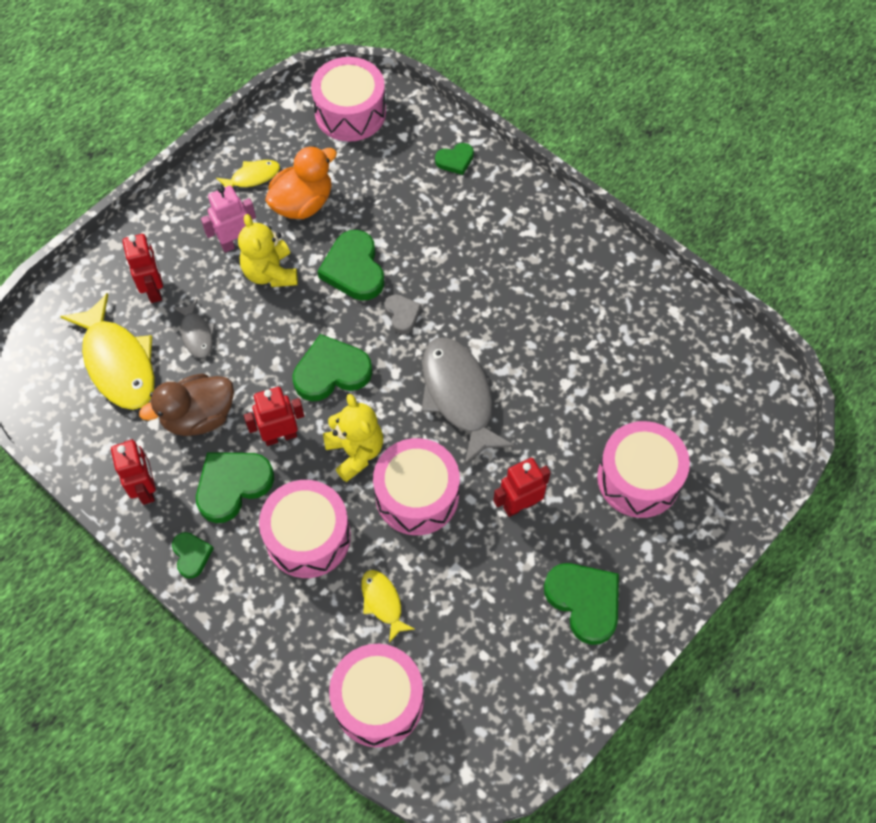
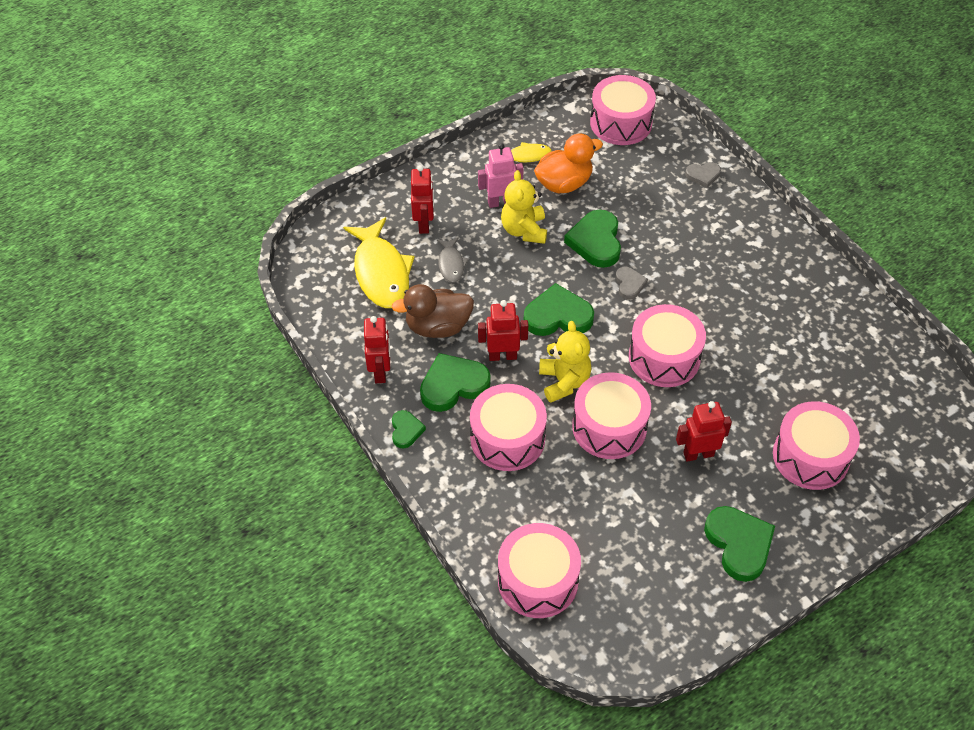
camera: 15 degrees right, 10 degrees down
(383, 602) = (560, 504): yellow fish -> none
(455, 160) = (703, 175): green heart -> grey heart
(459, 396) = (664, 357): grey fish -> pink drum

